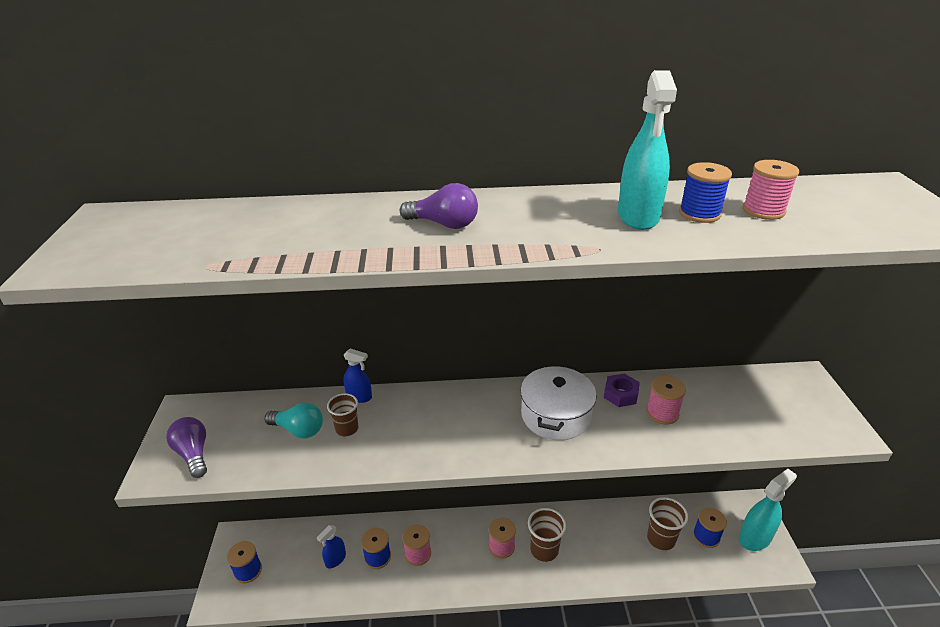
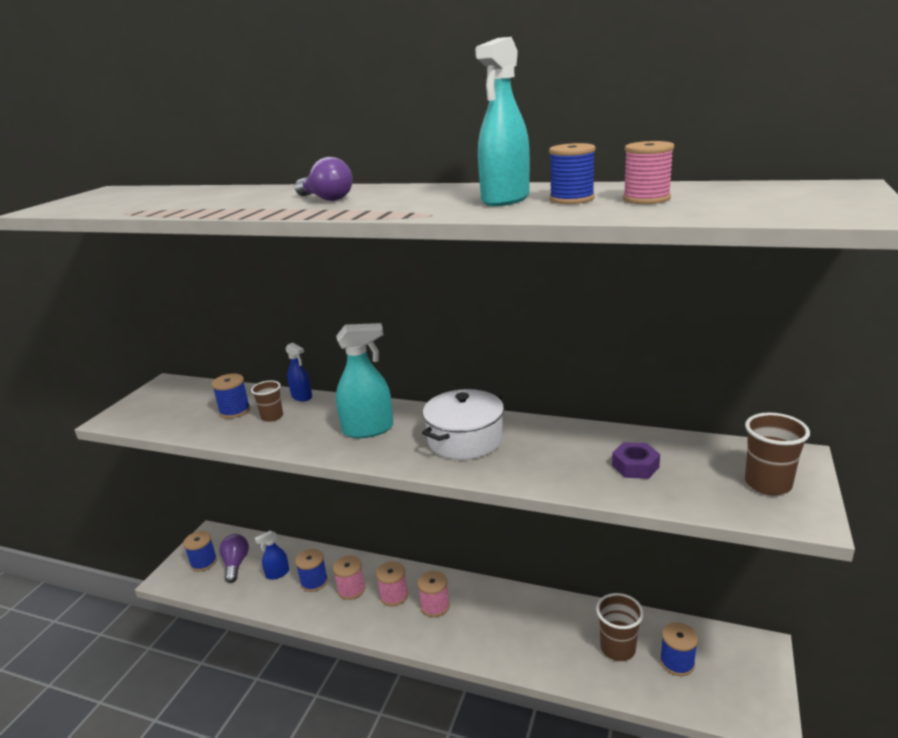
camera: 25 degrees right, 10 degrees down
(193, 454) = (147, 412): purple light bulb -> purple light bulb (236, 564)
(299, 430) = (235, 411): turquoise light bulb -> blue spool
(544, 549) = (477, 621): brown cup -> brown cup (768, 484)
(620, 394) = (548, 435): purple nut -> purple nut (635, 466)
(662, 413) = (581, 457): pink spool -> pink spool (394, 596)
(755, 537) = (743, 682): turquoise spray bottle -> turquoise spray bottle (368, 429)

